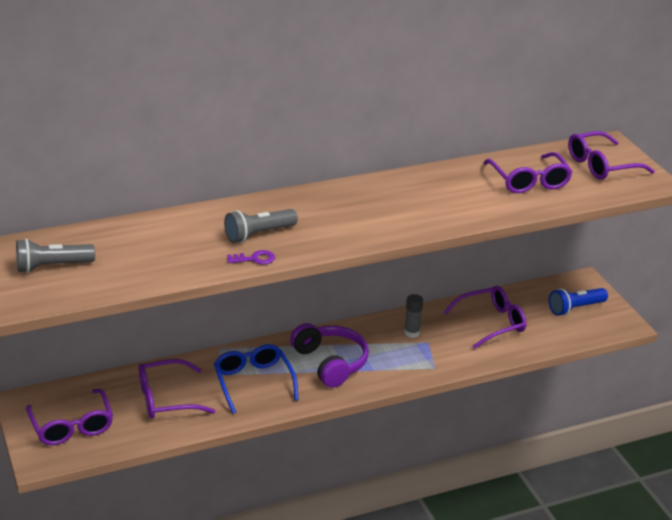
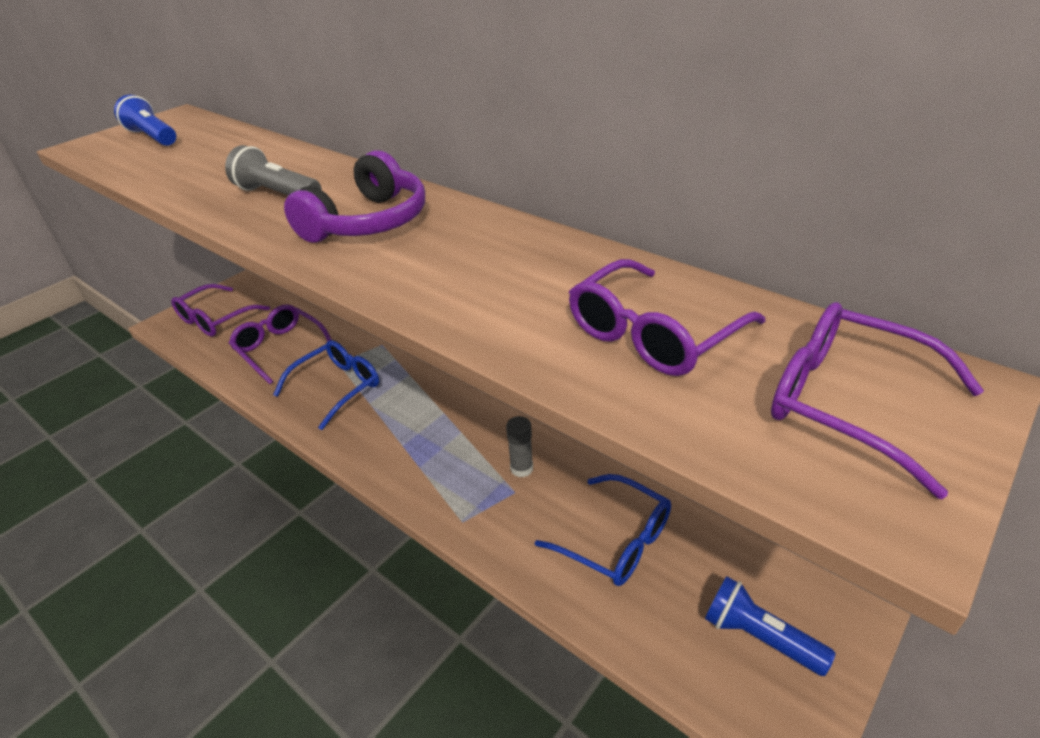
camera: 65 degrees right, 5 degrees up
(52, 266) = (152, 137): grey flashlight -> blue flashlight
(254, 259) = (216, 209): purple key -> none
(330, 363) = (408, 426): purple headphones -> purple headphones (368, 222)
(491, 323) = (615, 541): purple glasses -> blue glasses

